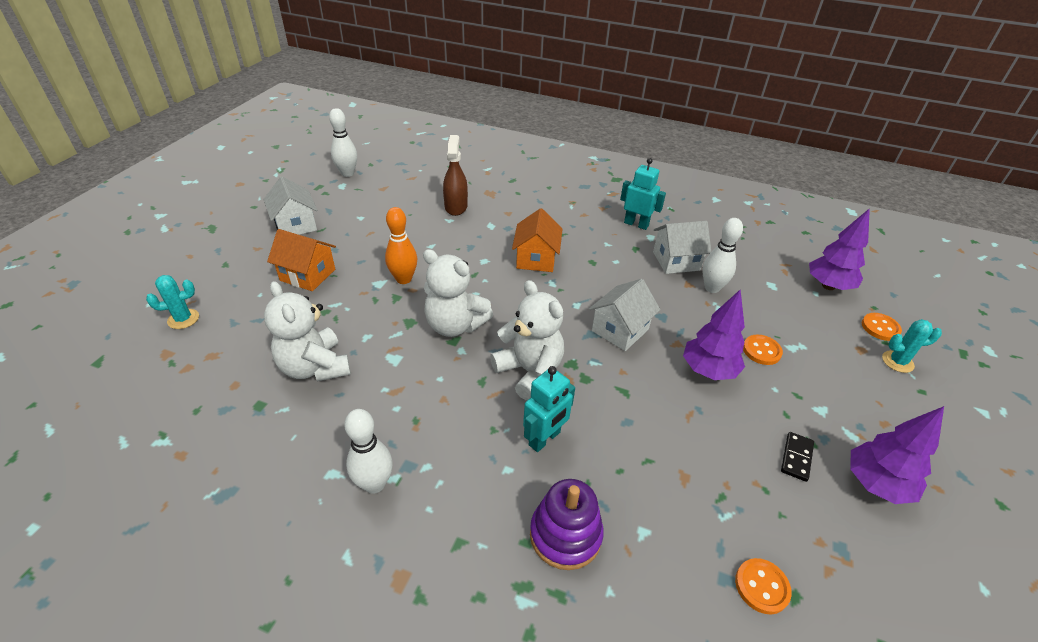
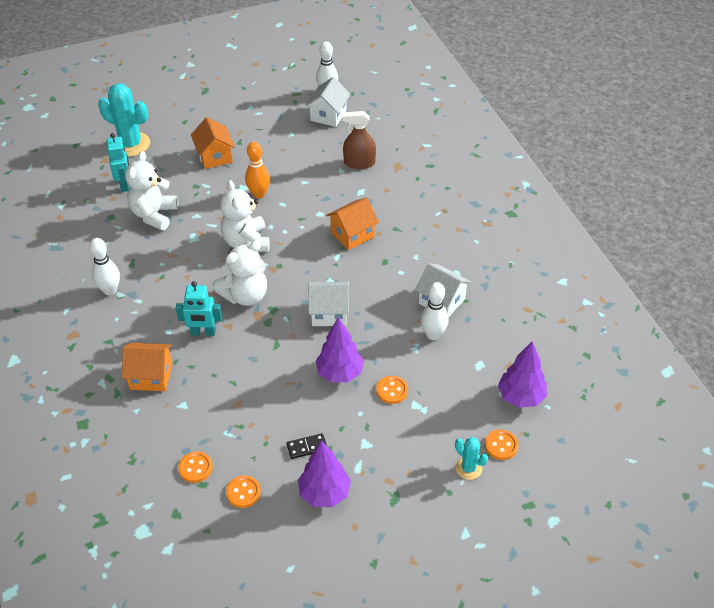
camera: 50 degrees right, 5 degrees up
(183, 319) = (131, 144): turquoise cactus -> turquoise cactus, size x1.91
(295, 225) = (249, 116): white house -> white house (328, 115)
(456, 206) = (359, 163): brown spray bottle -> brown spray bottle turned 135 degrees counterclockwise
(529, 371) = (246, 296): white teddy bear -> white teddy bear turned 45 degrees clockwise
(565, 535) = (151, 376): purple stacking toy -> orange house
(636, 224) = (461, 257): turquoise robot -> turquoise robot (124, 184)
(834, 560) = (243, 492): none -> orange button

